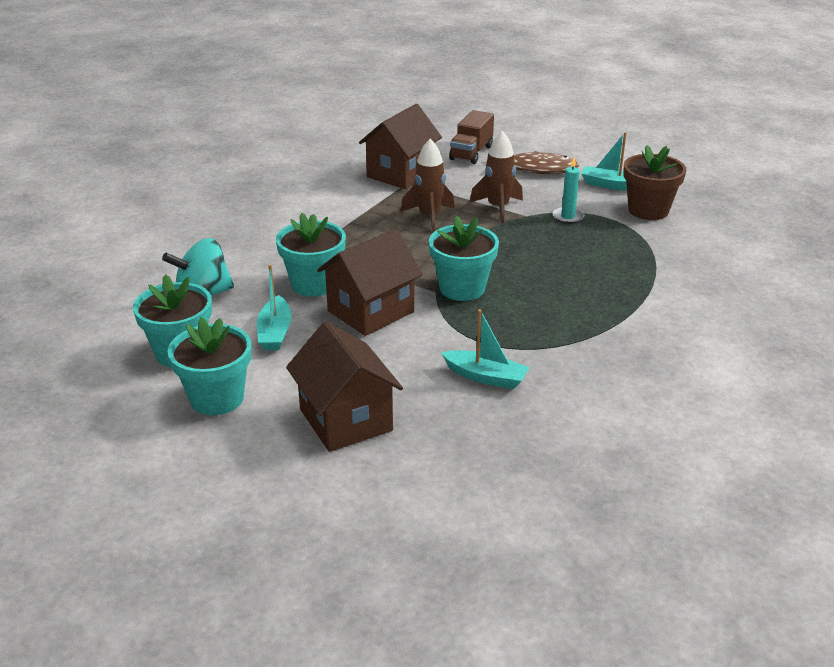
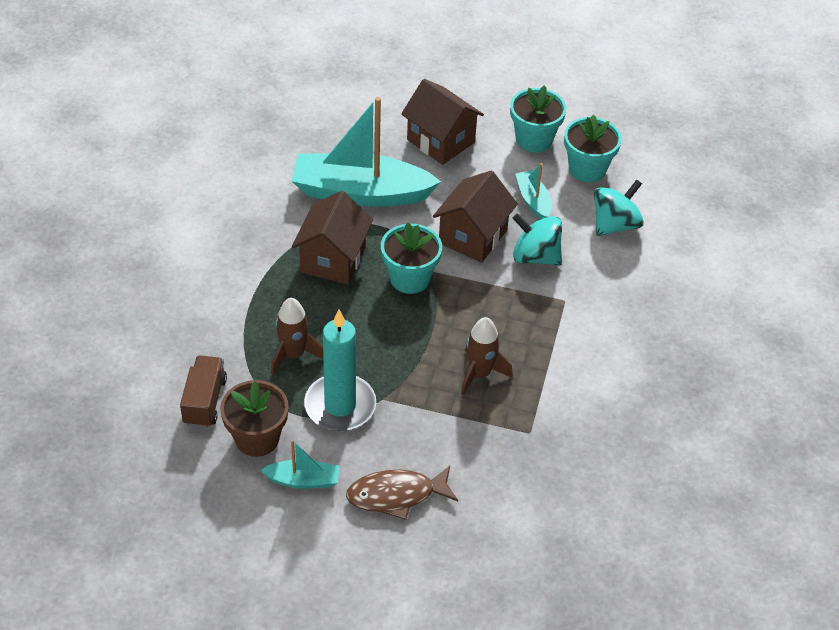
camera: 160 degrees right, 15 degrees up
(314, 284) = (535, 256): turquoise flower pot -> turquoise spinning top
(400, 174) = (545, 446): brown house -> brown house (333, 259)
(471, 153) = (484, 515): brown truck -> brown truck (205, 401)
(486, 377) = (360, 193): turquoise boat -> turquoise boat, size x2.20
(498, 208) = (416, 405): brown rocket -> brown rocket (293, 354)
(568, 217) = (340, 406): turquoise candle -> turquoise candle, size x2.12

